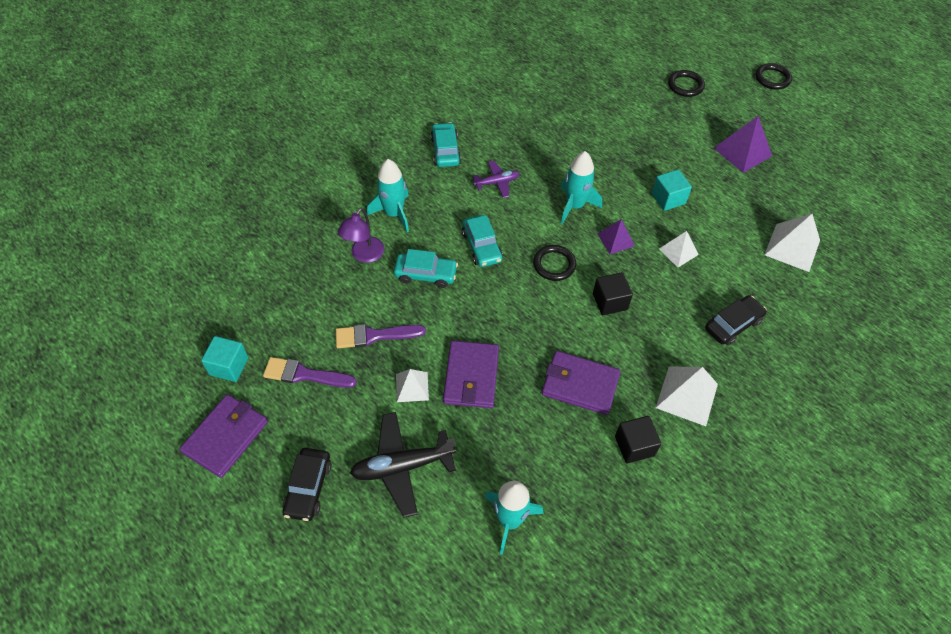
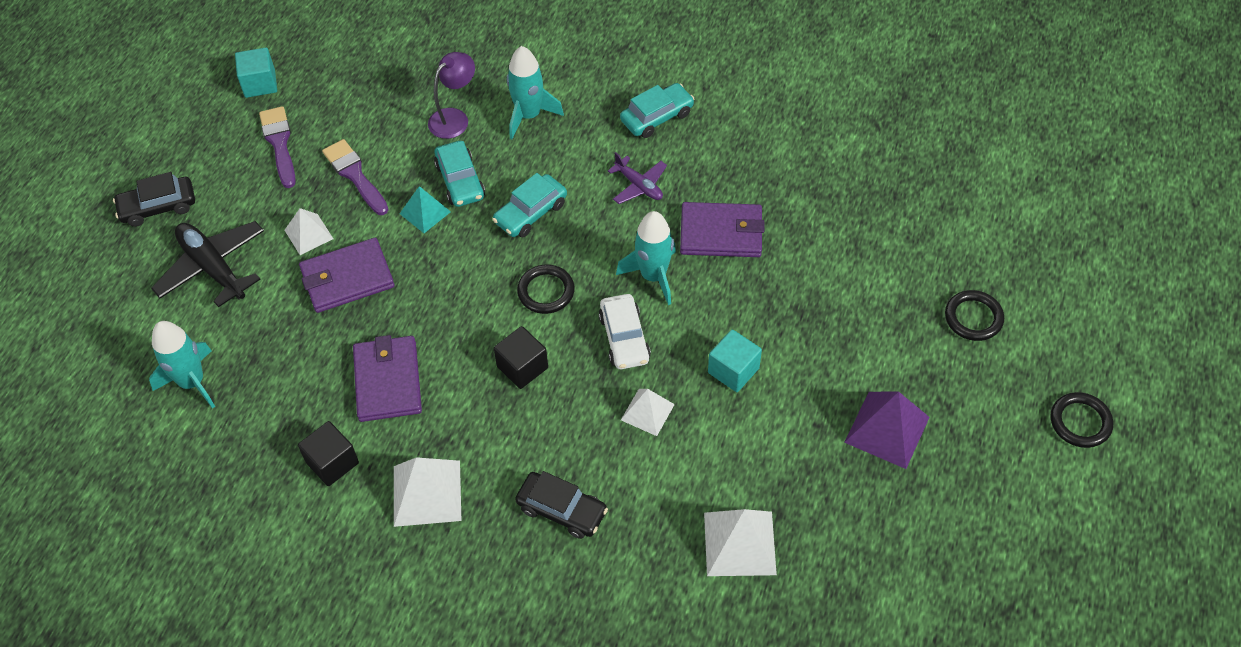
camera: 65 degrees right, 0 degrees up
(226, 437) = (183, 121): purple wallet -> purple wallet (721, 233)
(364, 255) = (454, 118): purple lamp -> purple lamp turned 135 degrees clockwise
(440, 306) = (425, 212): none -> turquoise pyramid
(615, 239) = (624, 338): purple pyramid -> white car

